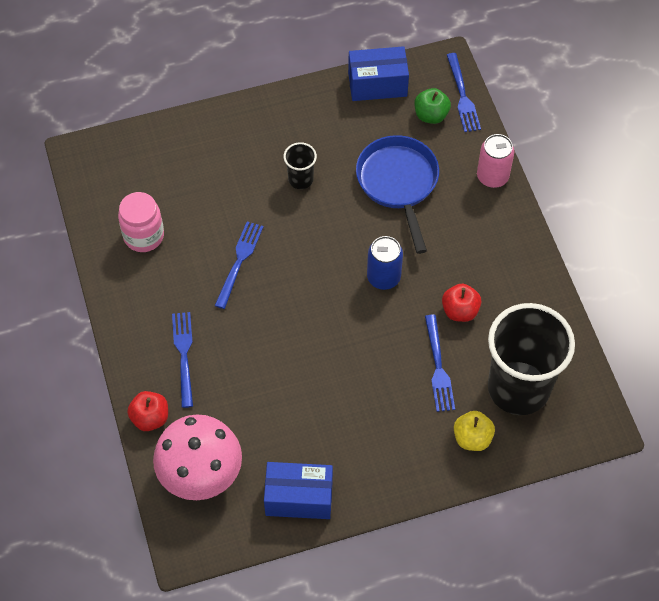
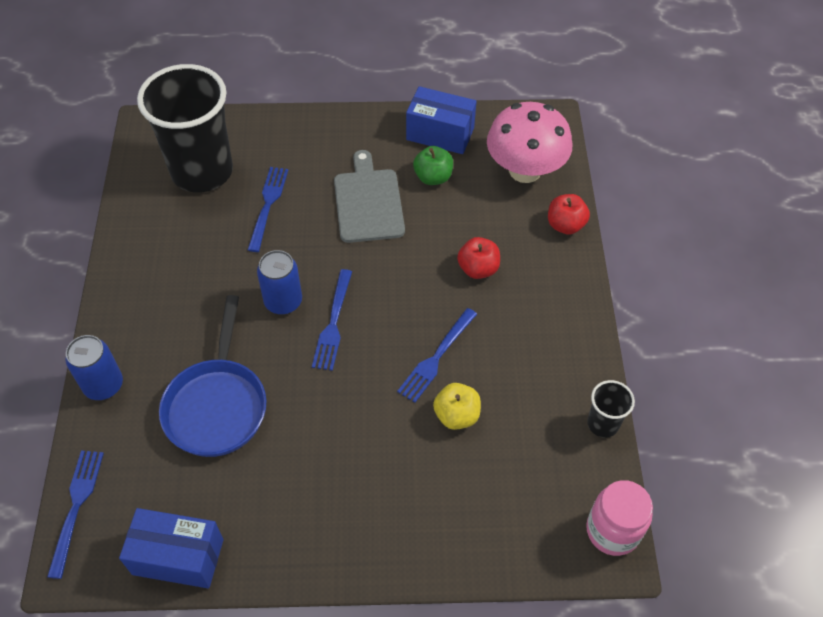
camera: 165 degrees left, 5 degrees down
(144, 236) = (543, 416): pink jar -> pink jar (612, 530)
(184, 355) = (520, 274): blue fork -> blue fork (333, 323)
(300, 179) = (332, 441): black cup -> black cup (603, 424)
(345, 395) = (368, 202): none -> grey cutting board
(431, 115) = (131, 489): green apple -> green apple (433, 177)
(460, 311) = (220, 250): red apple -> red apple (478, 269)
(472, 438) = (266, 143): yellow apple -> yellow apple (456, 415)
(492, 176) = (103, 385): pink can -> blue can

